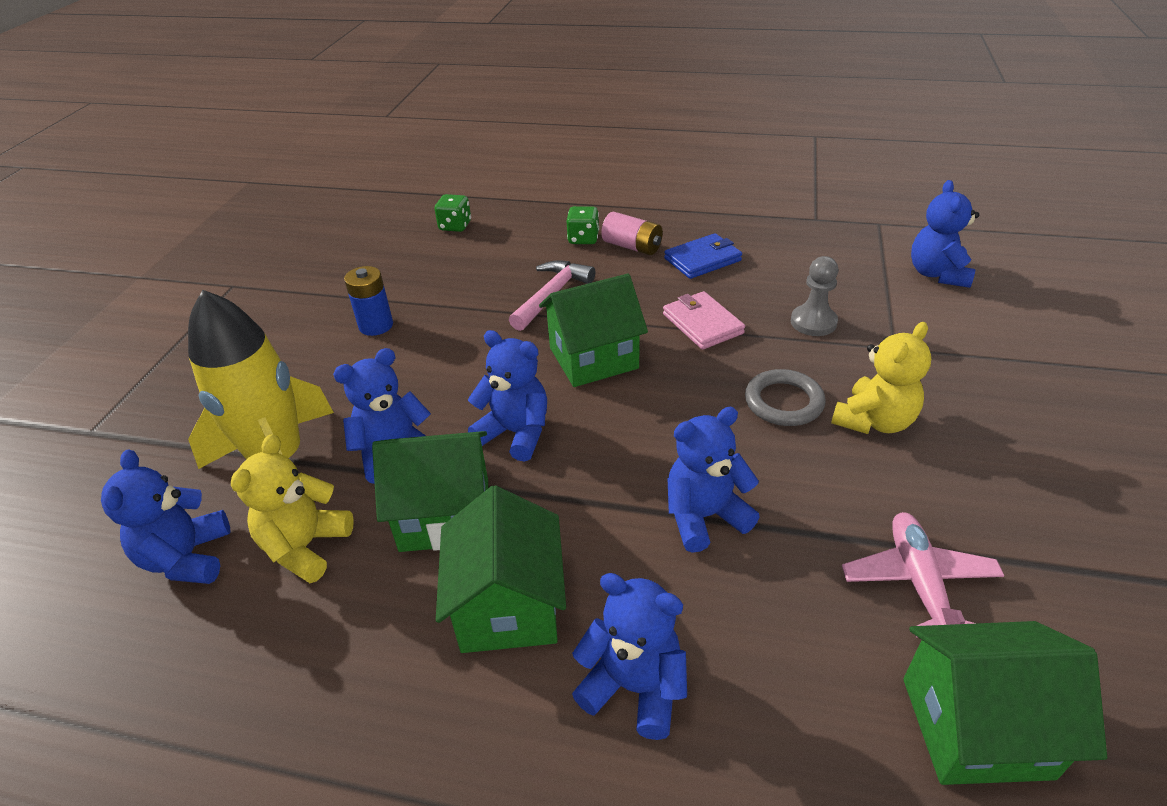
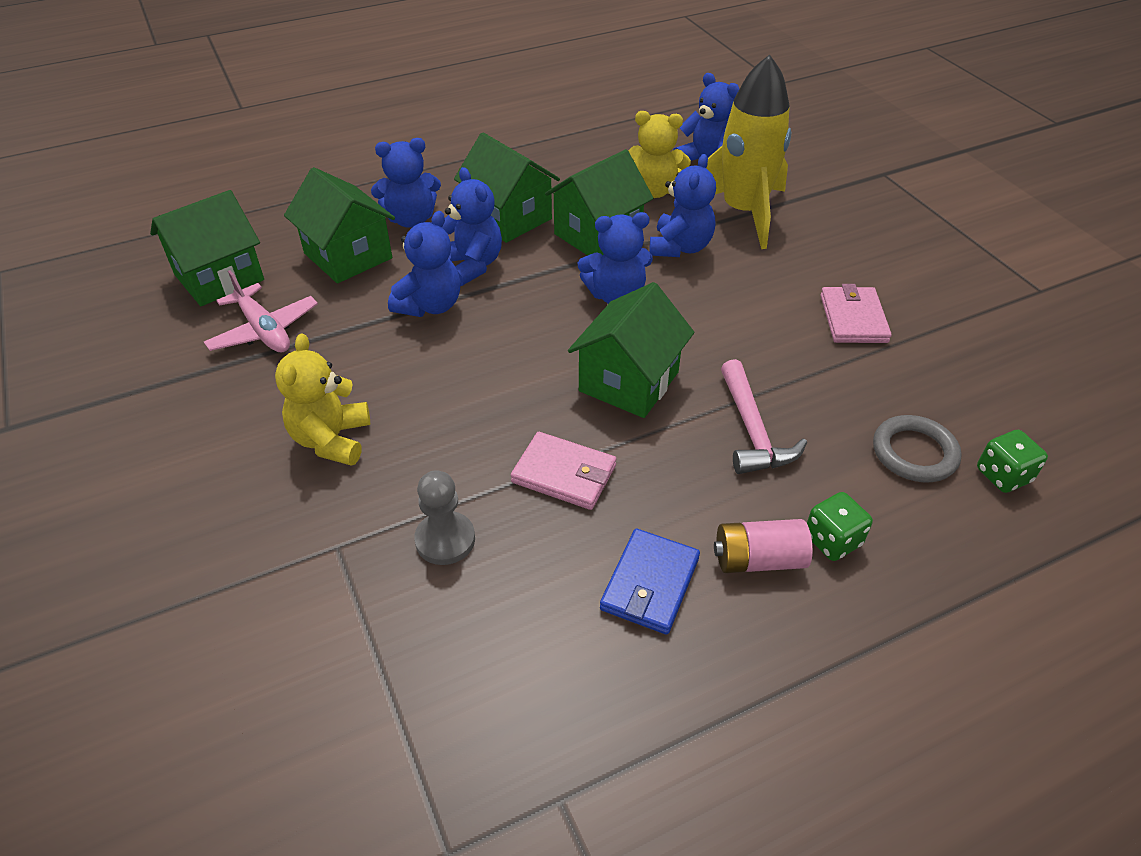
camera: 140 degrees right, 5 degrees up
(305, 547) = (654, 191): yellow teddy bear -> yellow teddy bear turned 120 degrees clockwise
(376, 325) = (853, 318): blue battery -> pink wallet
(763, 660) = (348, 256): none -> green house
(783, 402) = (423, 420): grey ring -> grey ring (914, 453)
(937, 274) = (312, 737): blue teddy bear -> blue teddy bear (471, 265)

